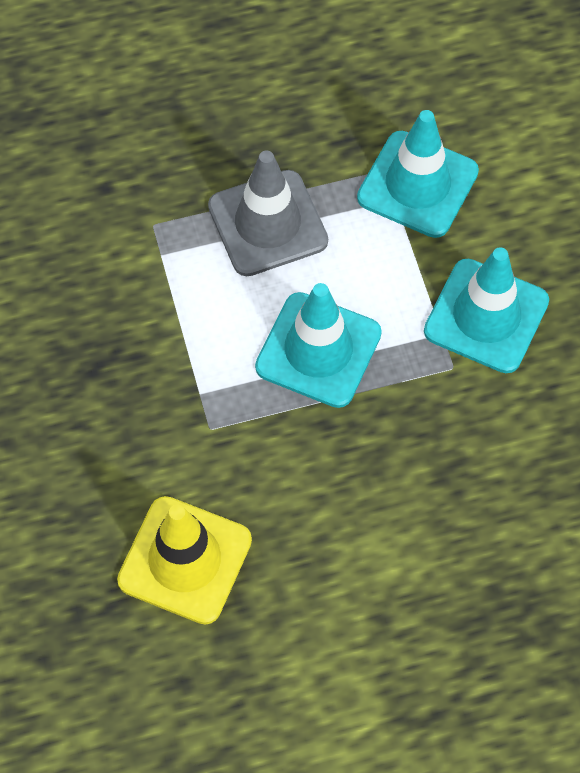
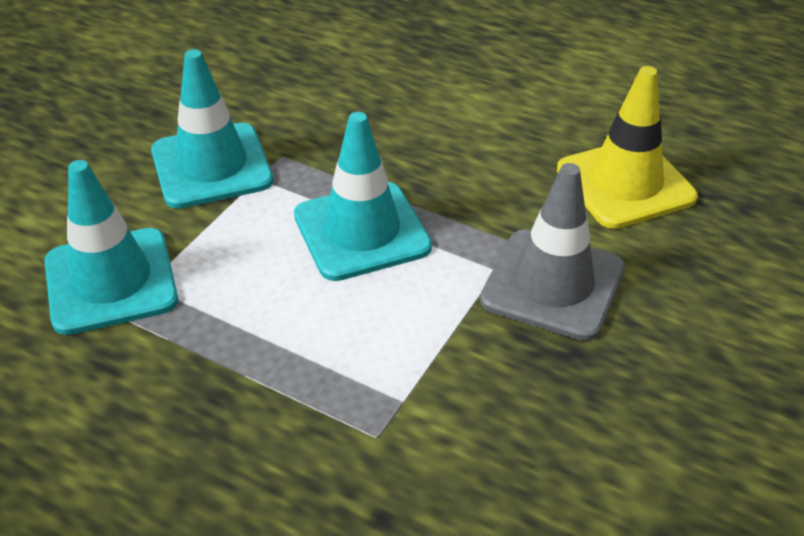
camera: 135 degrees left, 20 degrees down
(268, 223) = (272, 350): grey traffic cone -> grey traffic cone (553, 284)

